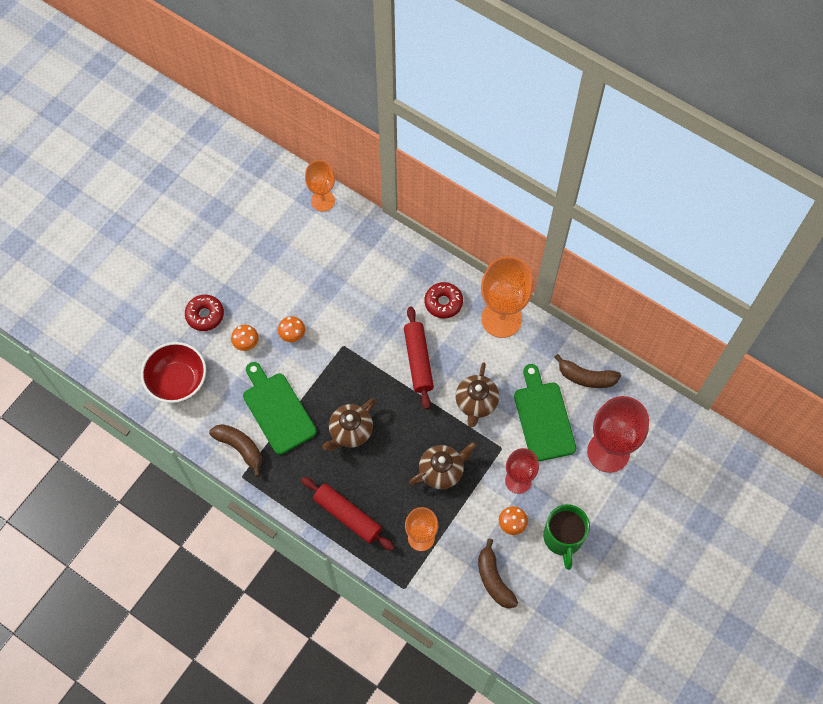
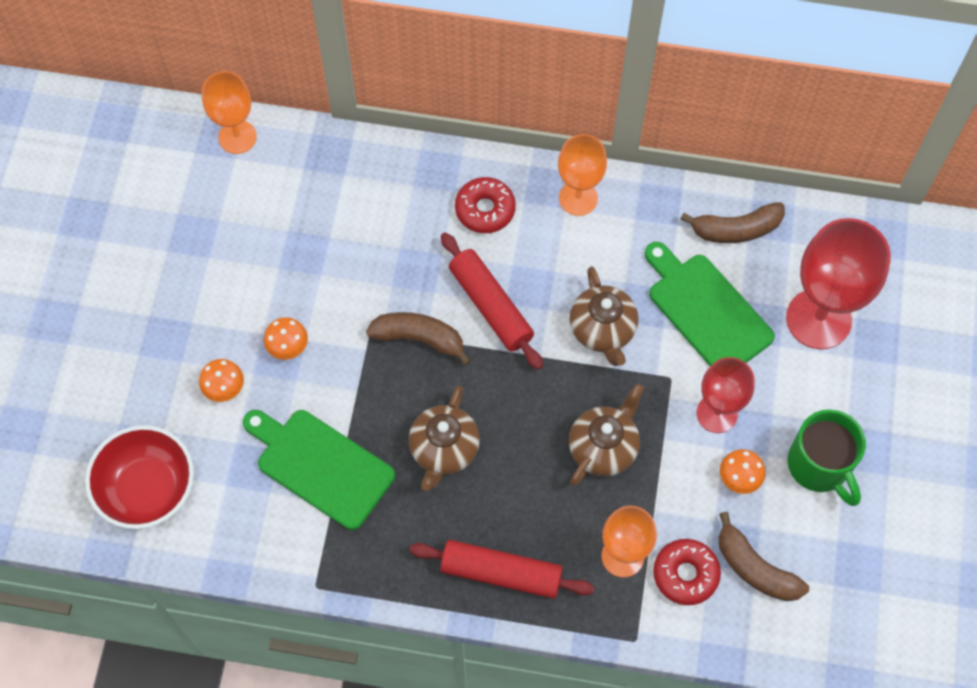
camera: 25 degrees left, 0 degrees up
(205, 315) = (142, 374): red donut -> red donut (685, 574)
(240, 448) = (292, 546): brown banana -> brown banana (419, 339)
(501, 319) = (578, 198): orange goblet -> orange goblet, size x0.62

